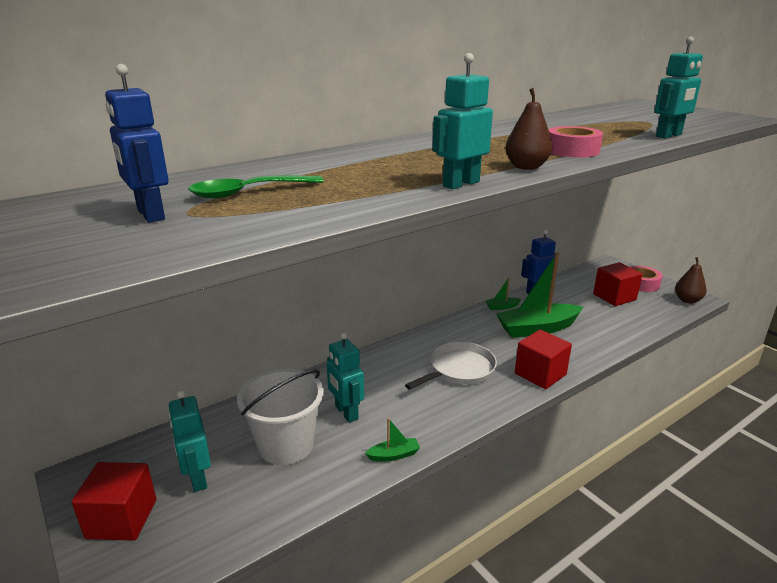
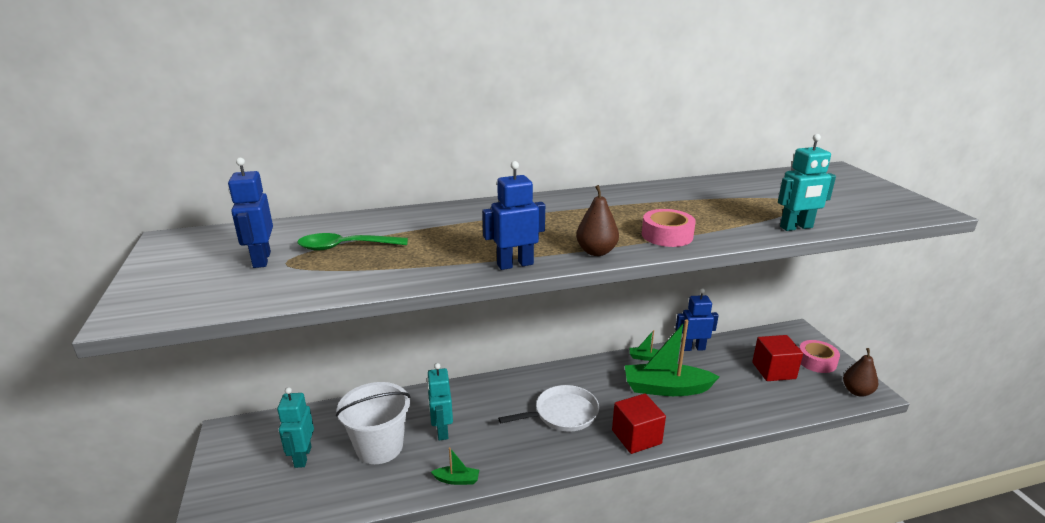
camera: 20 degrees right, 0 degrees up
(122, 519) = (238, 474): red cube -> none
(460, 184) = (515, 264): turquoise robot -> blue robot

